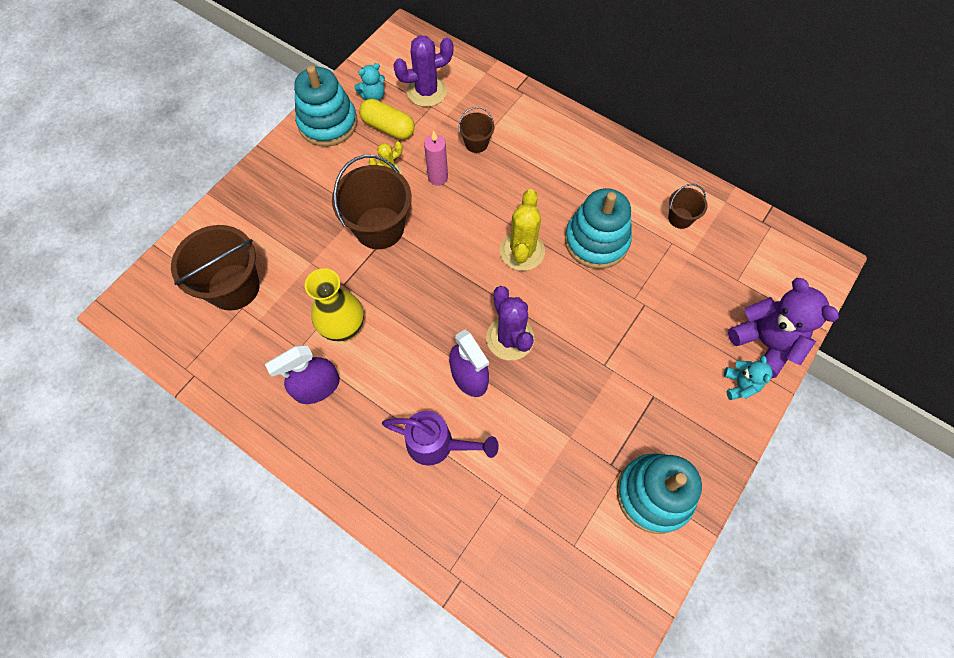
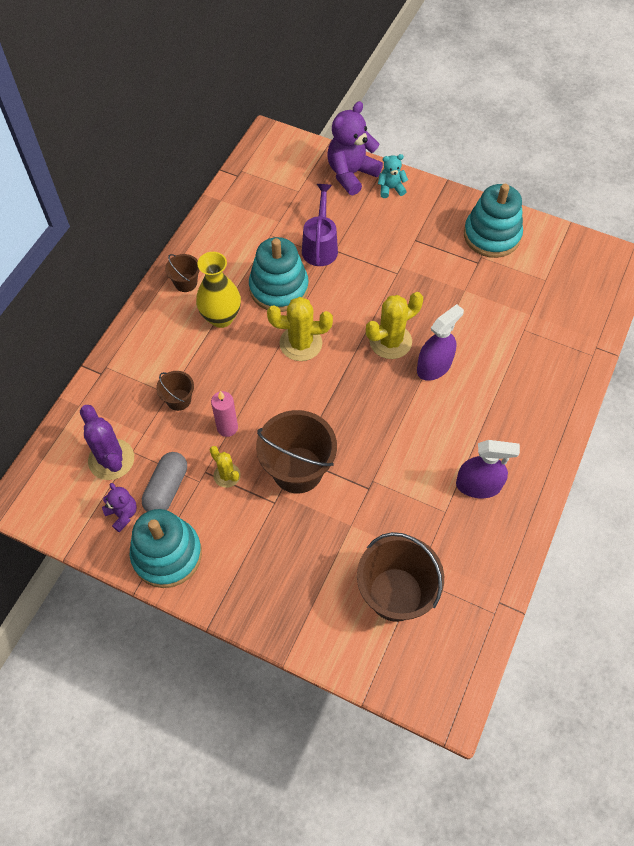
camera: 100 degrees left, 5 degrees down
(317, 387) = (478, 485): purple spray bottle -> purple spray bottle turned 45 degrees counterclockwise
(344, 328) = (414, 476): yellow vase -> yellow vase (221, 317)
(373, 96) = (122, 514): turquoise teddy bear -> purple teddy bear
(388, 127) = (167, 488): yellow capsule -> grey capsule
(438, 444) = (499, 380): purple watering can -> purple watering can (320, 246)
(510, 338) = (390, 341): purple cactus -> yellow cactus
(680, 218) = (243, 230): brown bucket -> brown bucket (186, 283)

